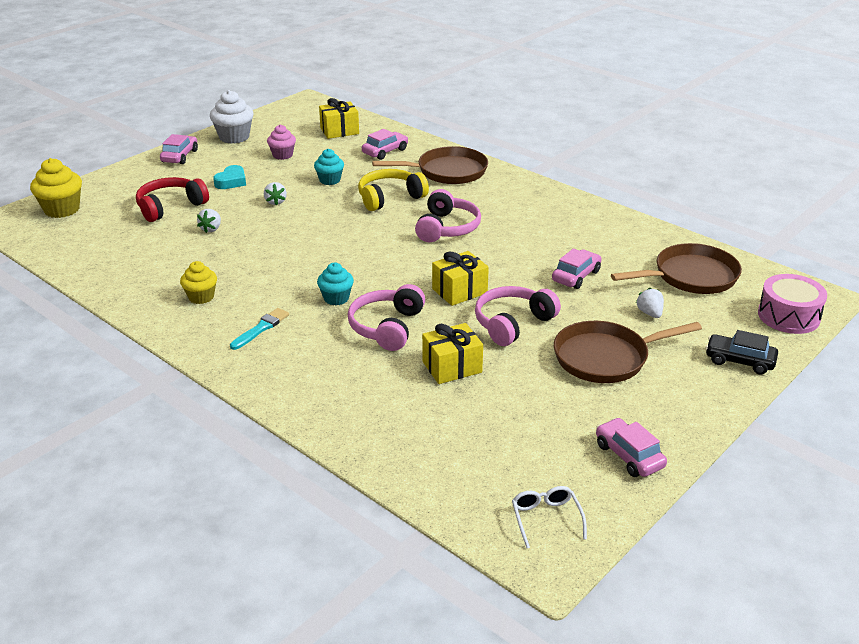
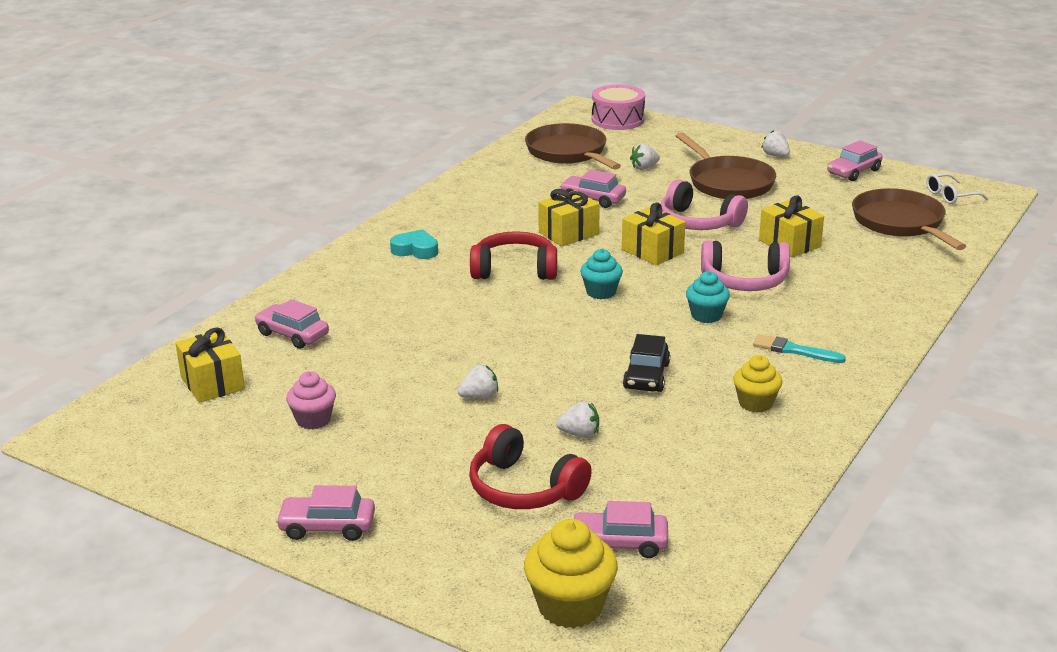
camera: 100 degrees left, 5 degrees down
(98, 228) = (619, 543): none -> pink car
(231, 181) = (420, 449): turquoise heart -> turquoise heart (415, 250)
(234, 137) = (239, 484): white cupcake -> none
(330, 180) = (399, 364): turquoise cupcake -> turquoise cupcake (601, 292)
(390, 198) = (444, 314): yellow headphones -> none
(447, 171) = (355, 283): brown pan -> brown pan (900, 223)
(447, 228) = (514, 270): pink headphones -> red headphones
(506, 257) = (568, 233): none -> yellow gift
(682, 406) = (775, 155): none -> white strawberry
(739, 361) = (698, 137): black car -> black car (646, 376)

